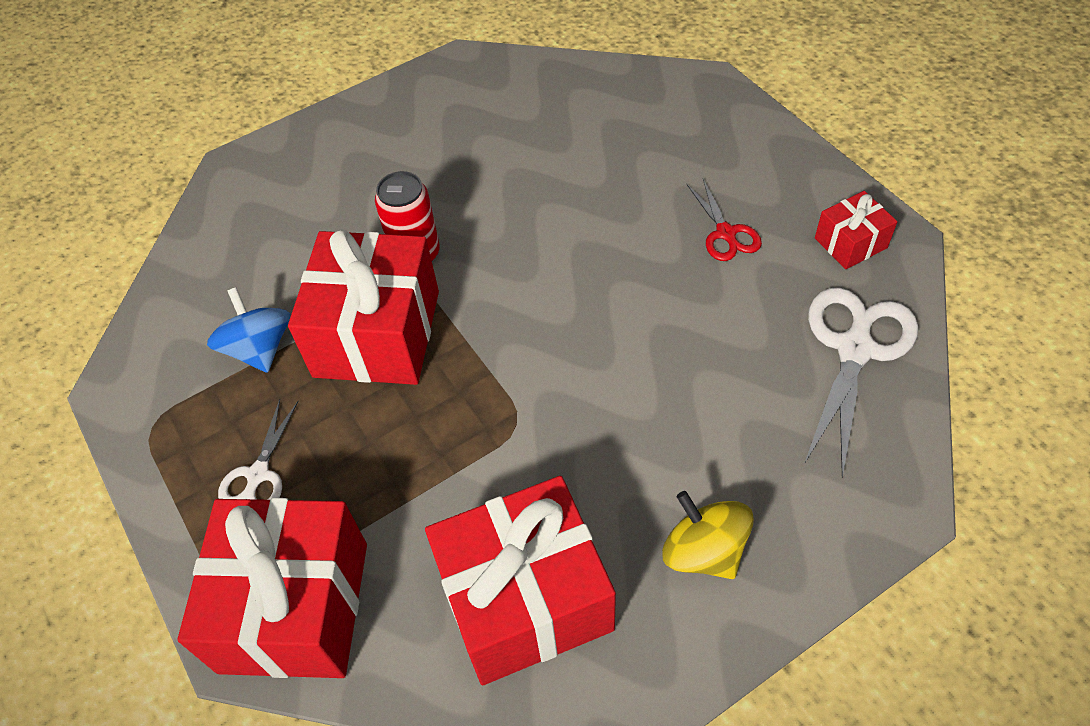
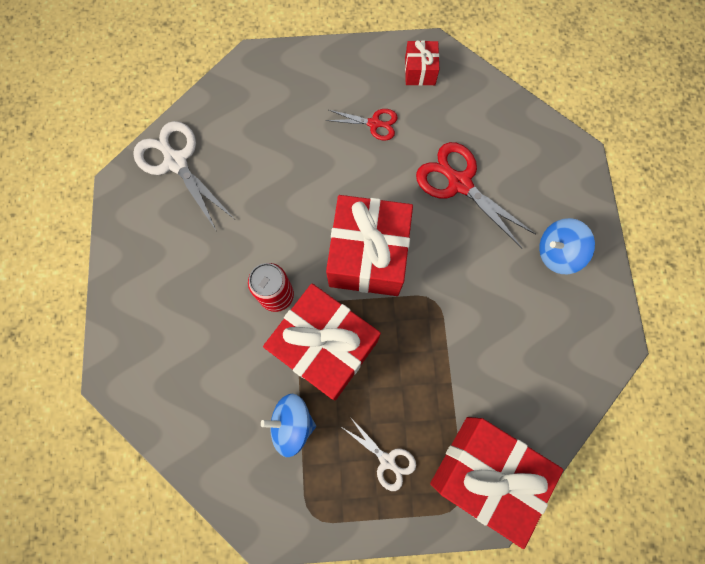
camera: 65 degrees left, 20 degrees up
(525, 599) = (540, 350): red gift -> red gift (368, 255)
(704, 551) = (557, 253): yellow spinning top -> blue spinning top
(717, 368) = (459, 183): none -> red scissors
(855, 348) = (485, 114): white scissors -> white scissors (176, 162)

